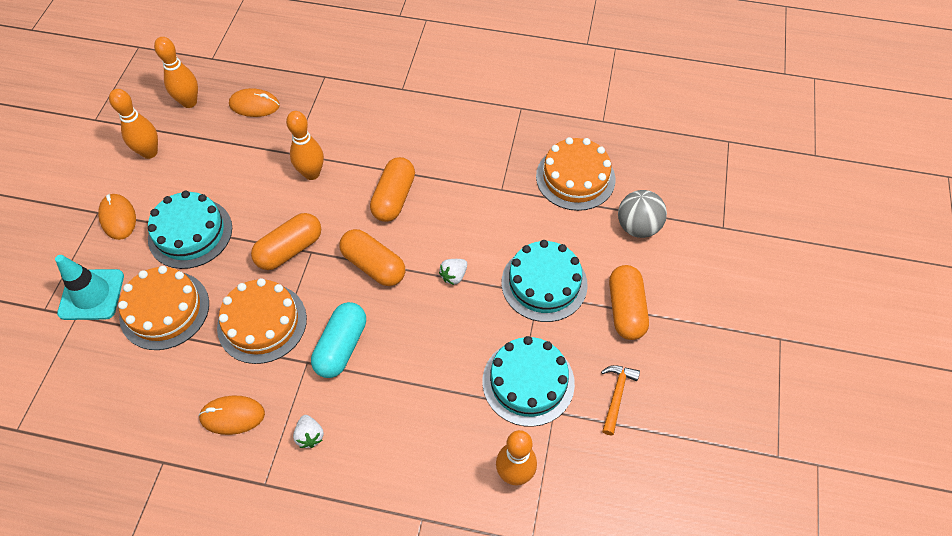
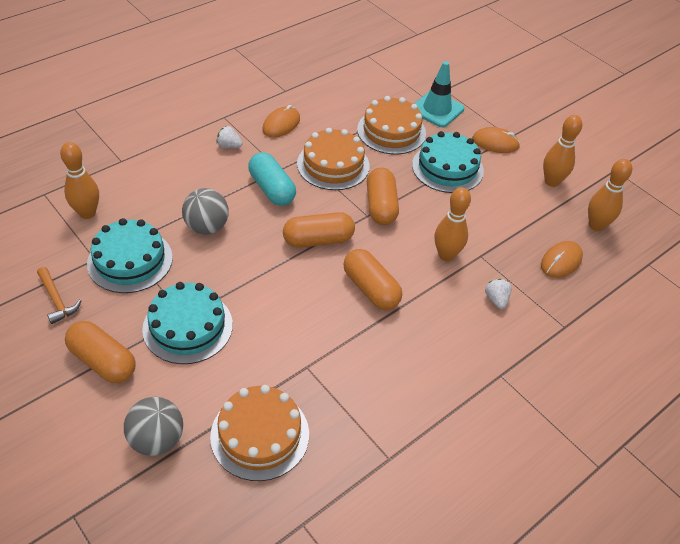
camera: 125 degrees right, 10 degrees down
(436, 358) = (207, 227): none -> grey ball
(454, 276) = (258, 277): white strawberry -> white strawberry (496, 300)

